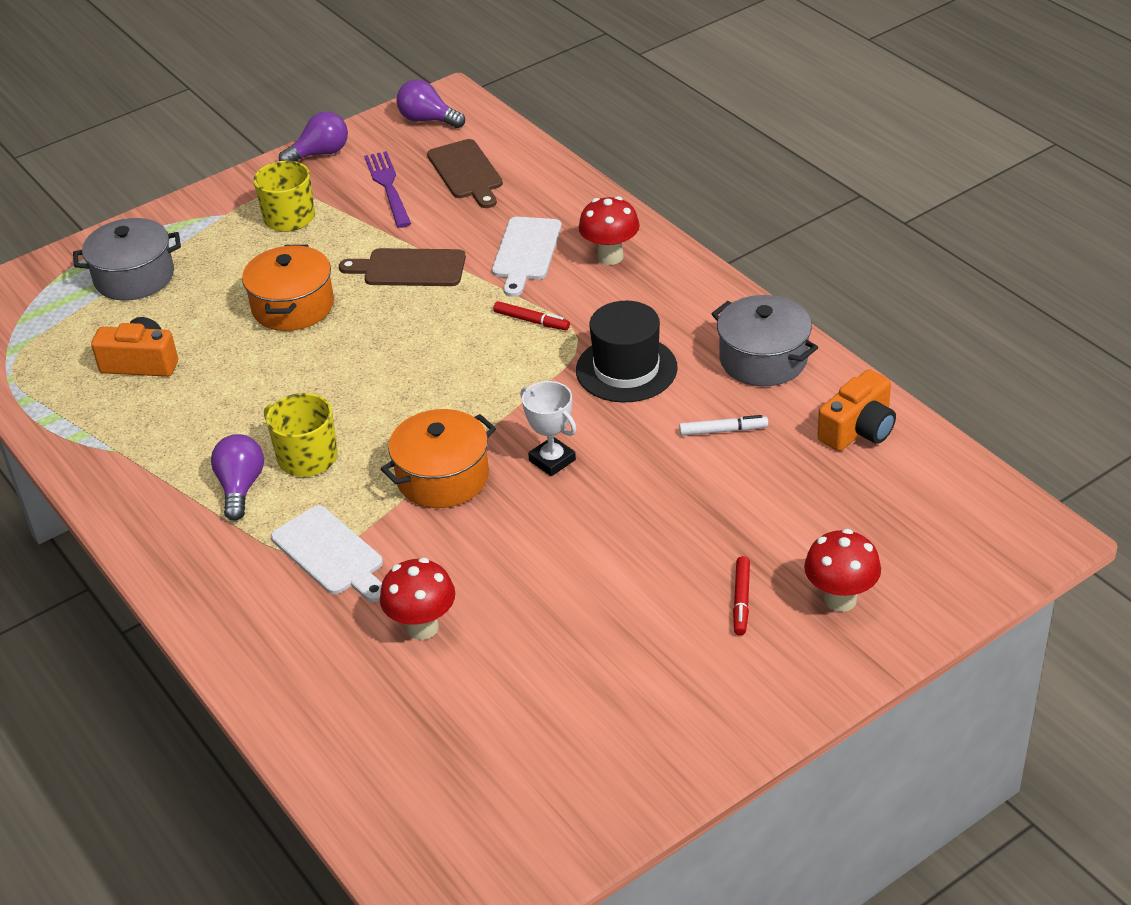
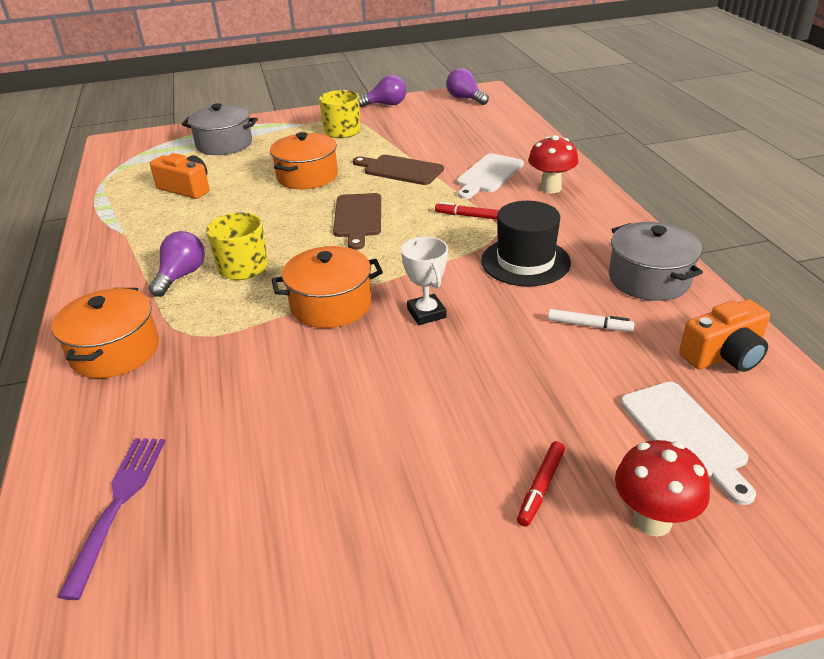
camera: 20 degrees right, 5 degrees down
(241, 594) = (115, 351): none -> orange pot
(331, 553) = (205, 339): white cutting board -> white cutting board (685, 435)
(388, 186) = (416, 126): purple fork -> purple fork (118, 504)
(422, 627) = (229, 421): red mushroom -> none
(466, 172) = (474, 127): brown cutting board -> brown cutting board (358, 218)
(531, 321) = (467, 216): red marker -> red marker turned 150 degrees clockwise

